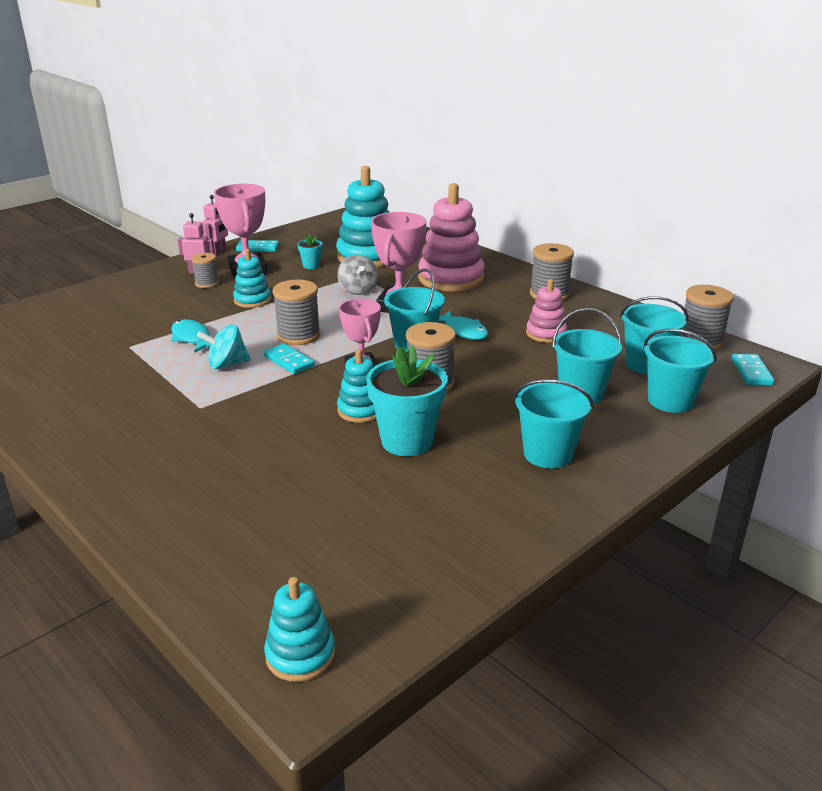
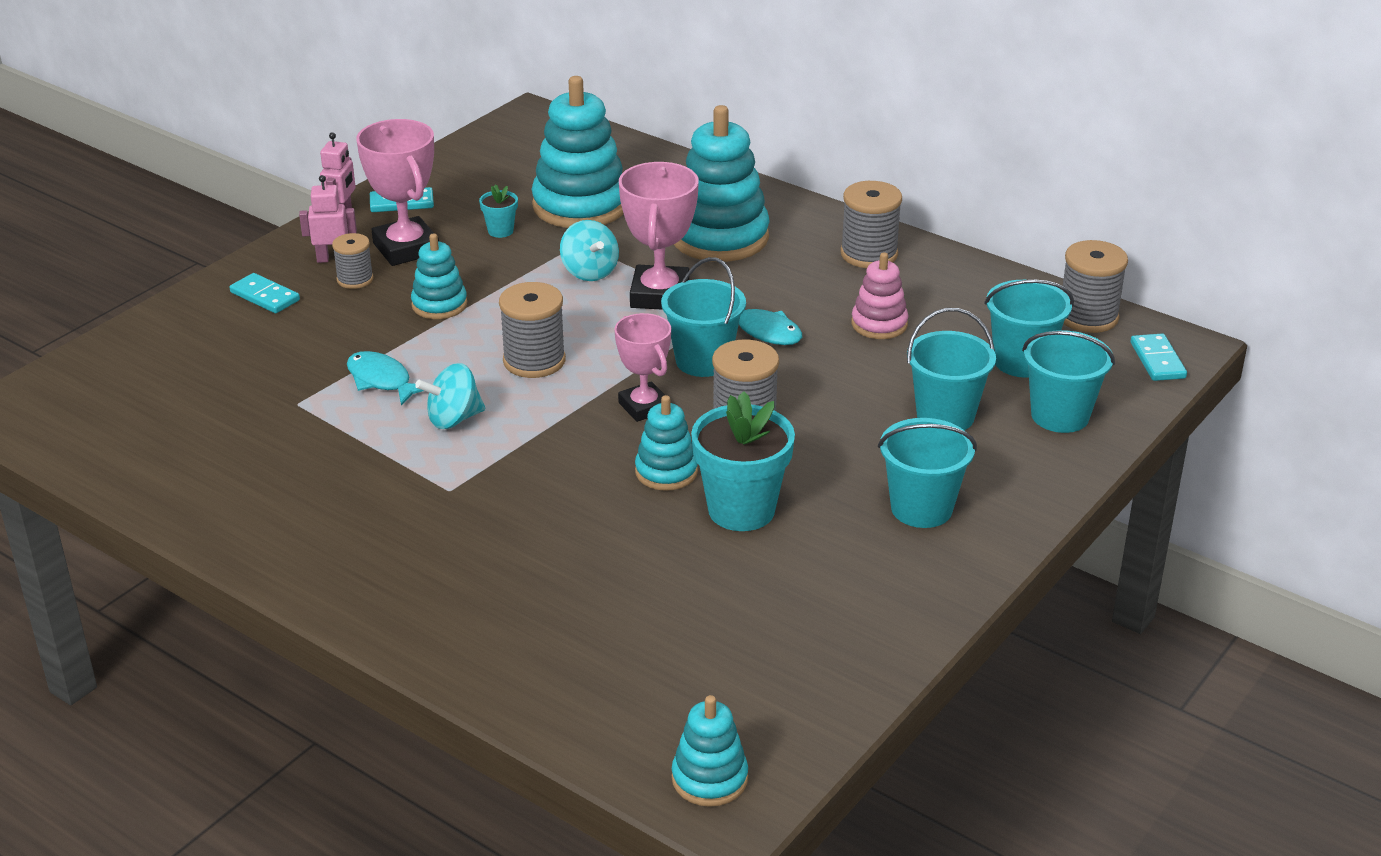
camera: 10 degrees left, 5 degrees up
(289, 361) = (538, 405): turquoise domino -> turquoise domino (265, 296)
(358, 290) = (589, 272): grey spinning top -> turquoise spinning top
(451, 278) = (719, 237): pink stacking toy -> turquoise stacking toy

